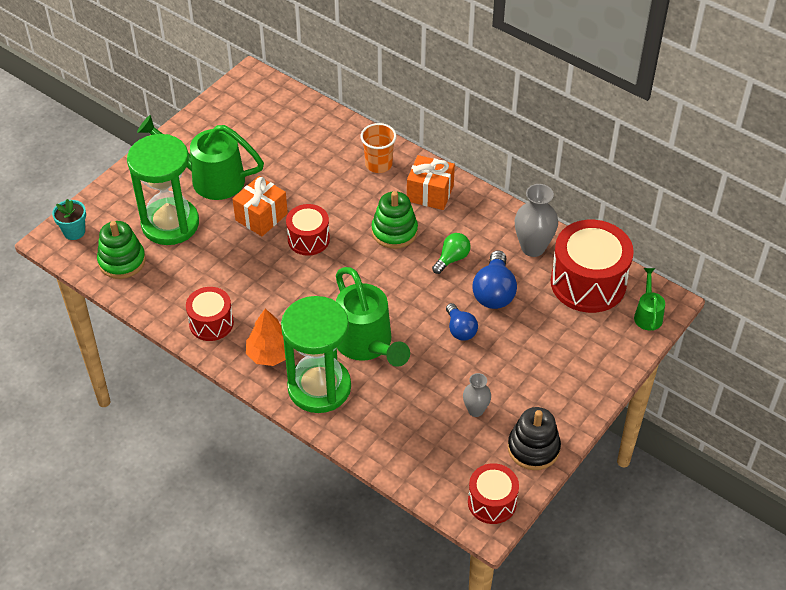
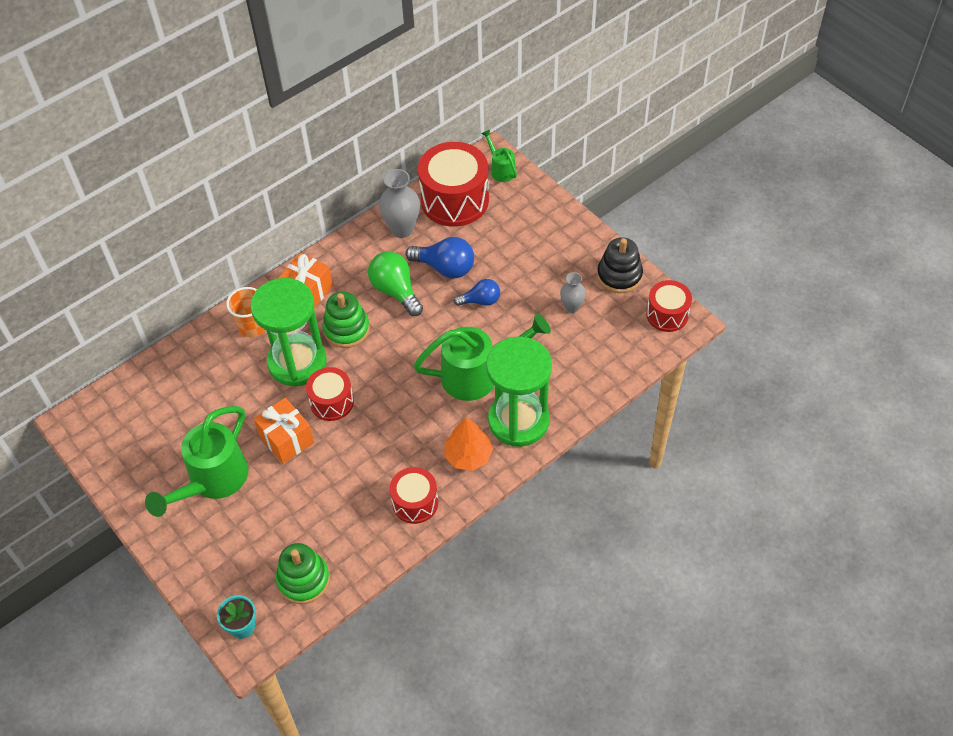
camera: 75 degrees left, 5 degrees up
(170, 224) = (266, 526): green hourglass -> green hourglass (297, 362)
(452, 259) = (396, 291): green light bulb -> green light bulb, size x1.57
(648, 315) = (501, 169): green watering can -> green watering can turned 45 degrees clockwise

